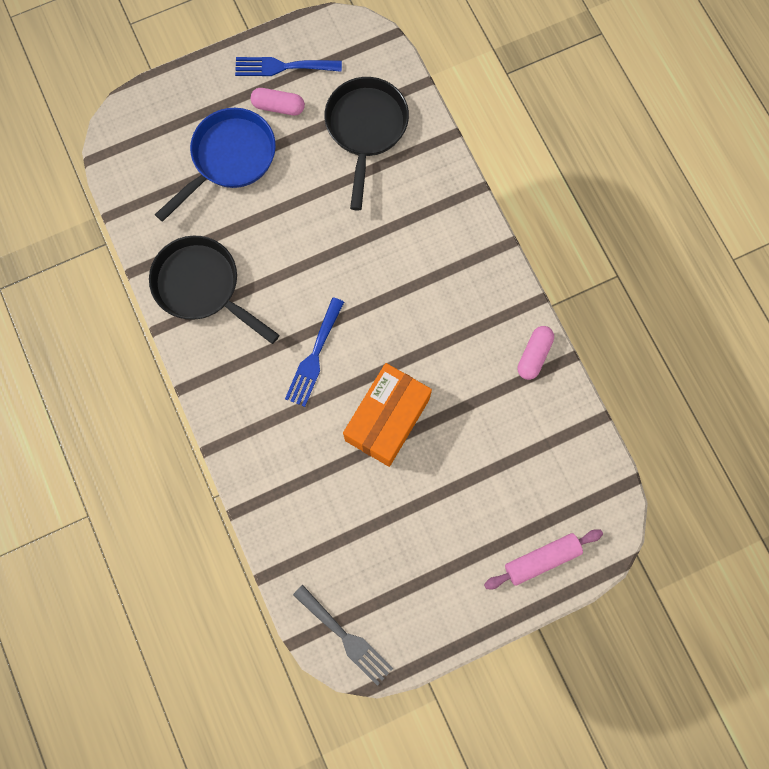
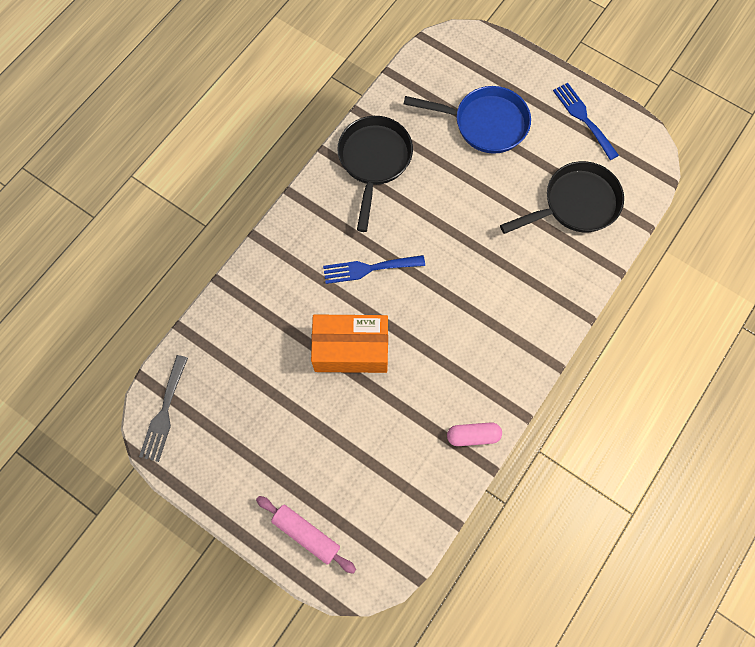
camera: 60 degrees right, 5 degrees down
(278, 107) = (549, 133): pink capsule -> none

